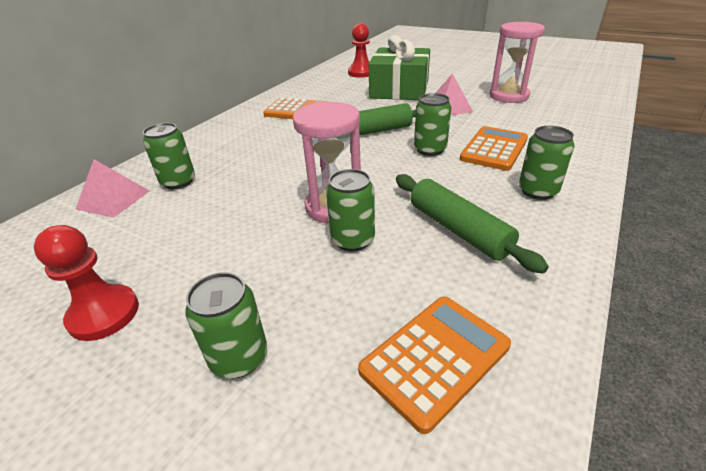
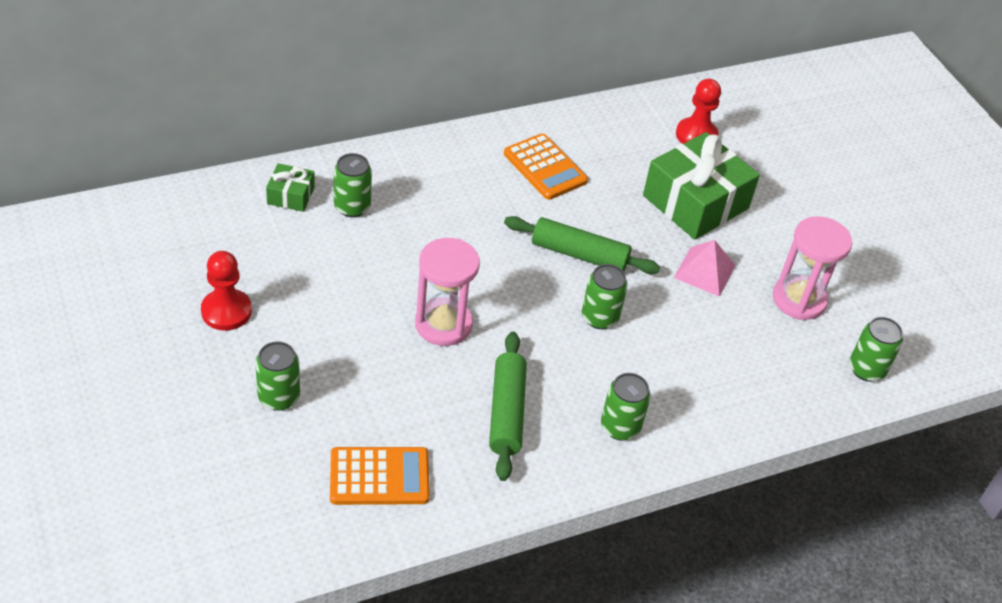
camera: 30 degrees right, 10 degrees up
(113, 199) = (291, 195): pink pyramid -> green gift
(352, 240) = (423, 365): green can -> green can (866, 369)
(494, 149) = (658, 359): orange calculator -> none

